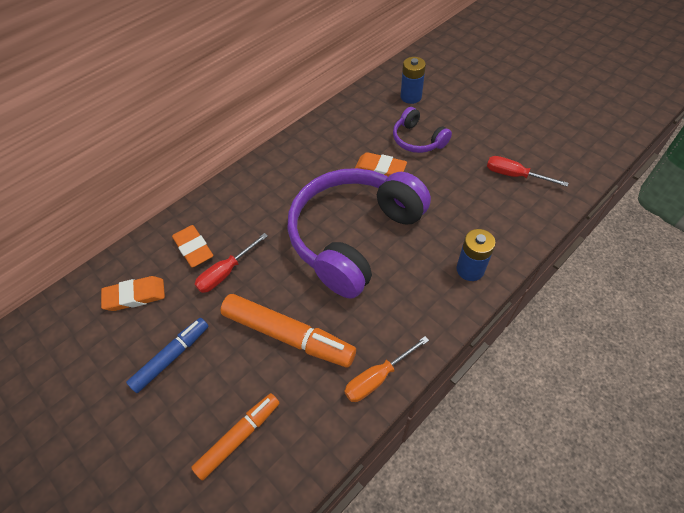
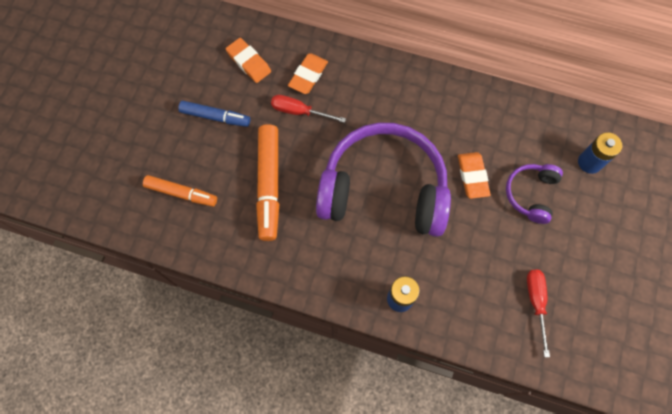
camera: 60 degrees right, 15 degrees up
(378, 378) = (265, 265): orange screwdriver -> none

